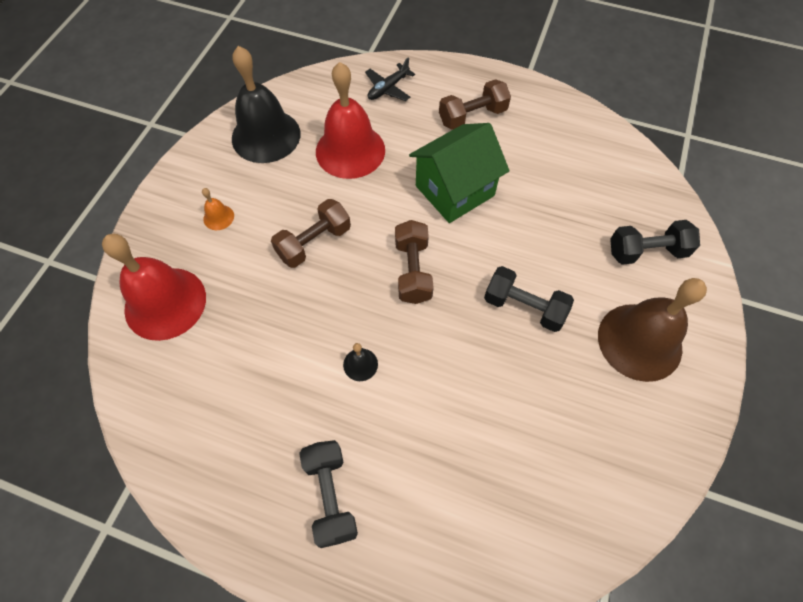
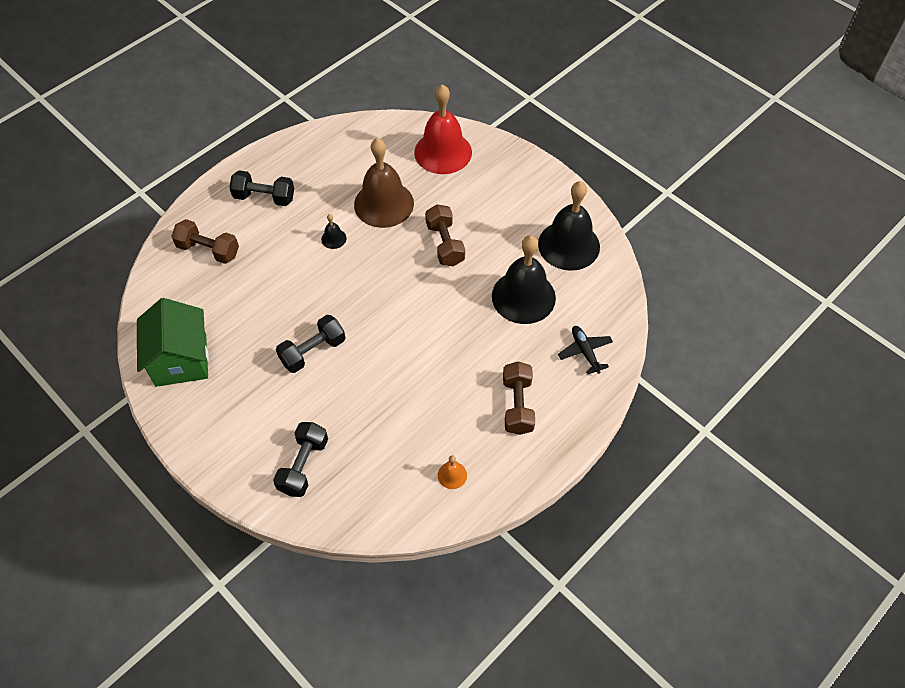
camera: 115 degrees right, 5 degrees down
(218, 217) = (500, 195): orange bell -> orange bell (452, 475)
(350, 150) = (523, 297): red bell -> black bell
(413, 271) = (385, 295): brown dumbbell -> brown dumbbell (208, 250)
(454, 191) = (442, 353): green house -> green house (181, 360)
(639, 341) = (239, 412): brown bell -> brown bell (384, 204)

